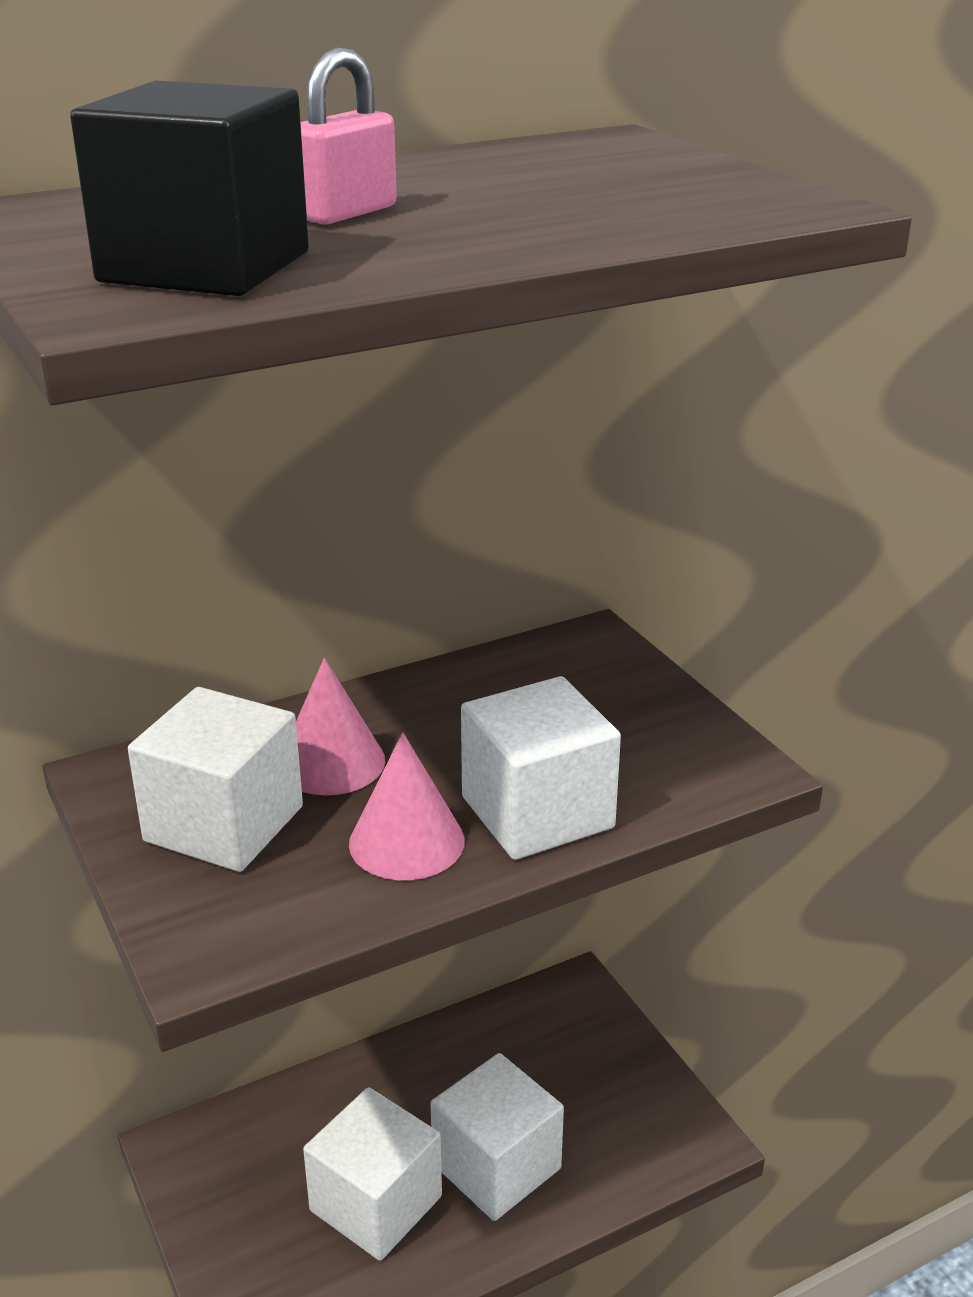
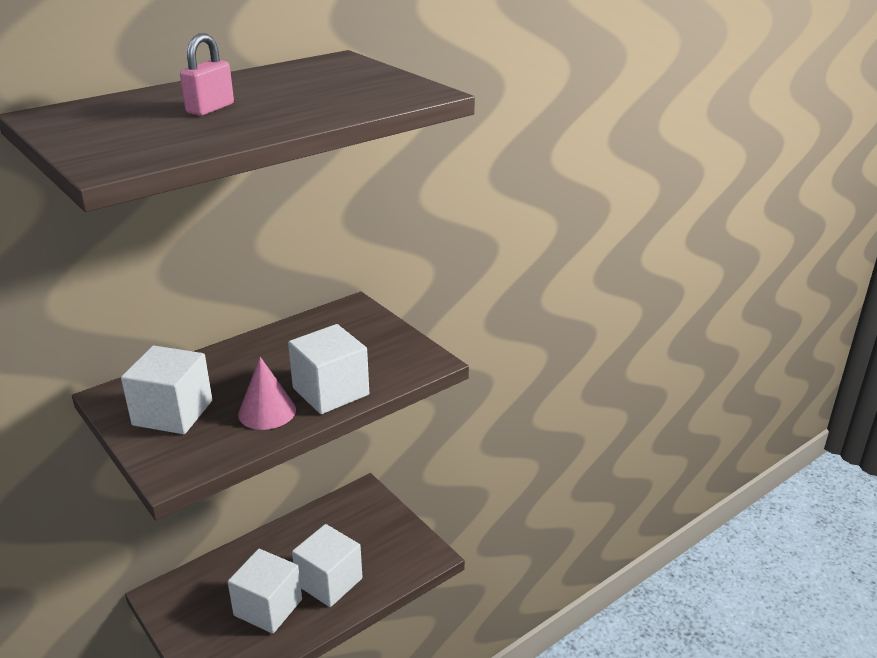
camera: 10 degrees left, 0 degrees up
(205, 267) = (147, 141): black cube -> none
(331, 762) = (224, 378): pink cone -> none

